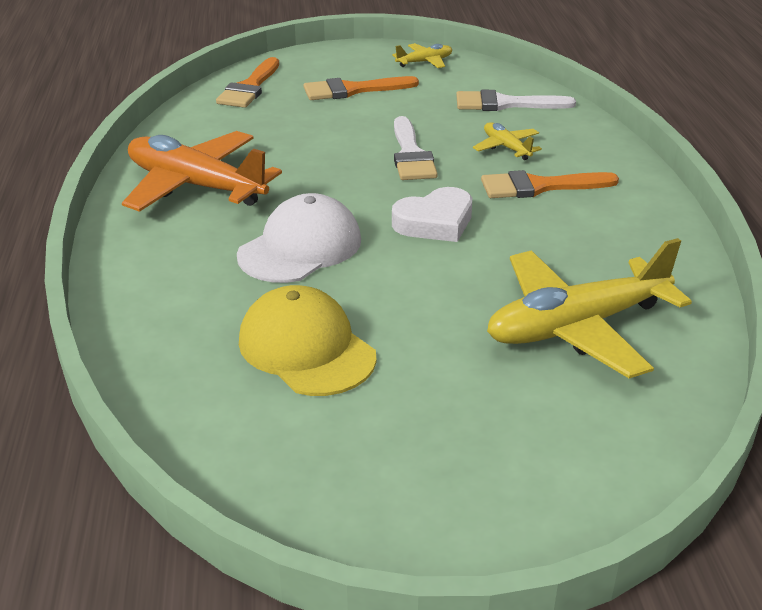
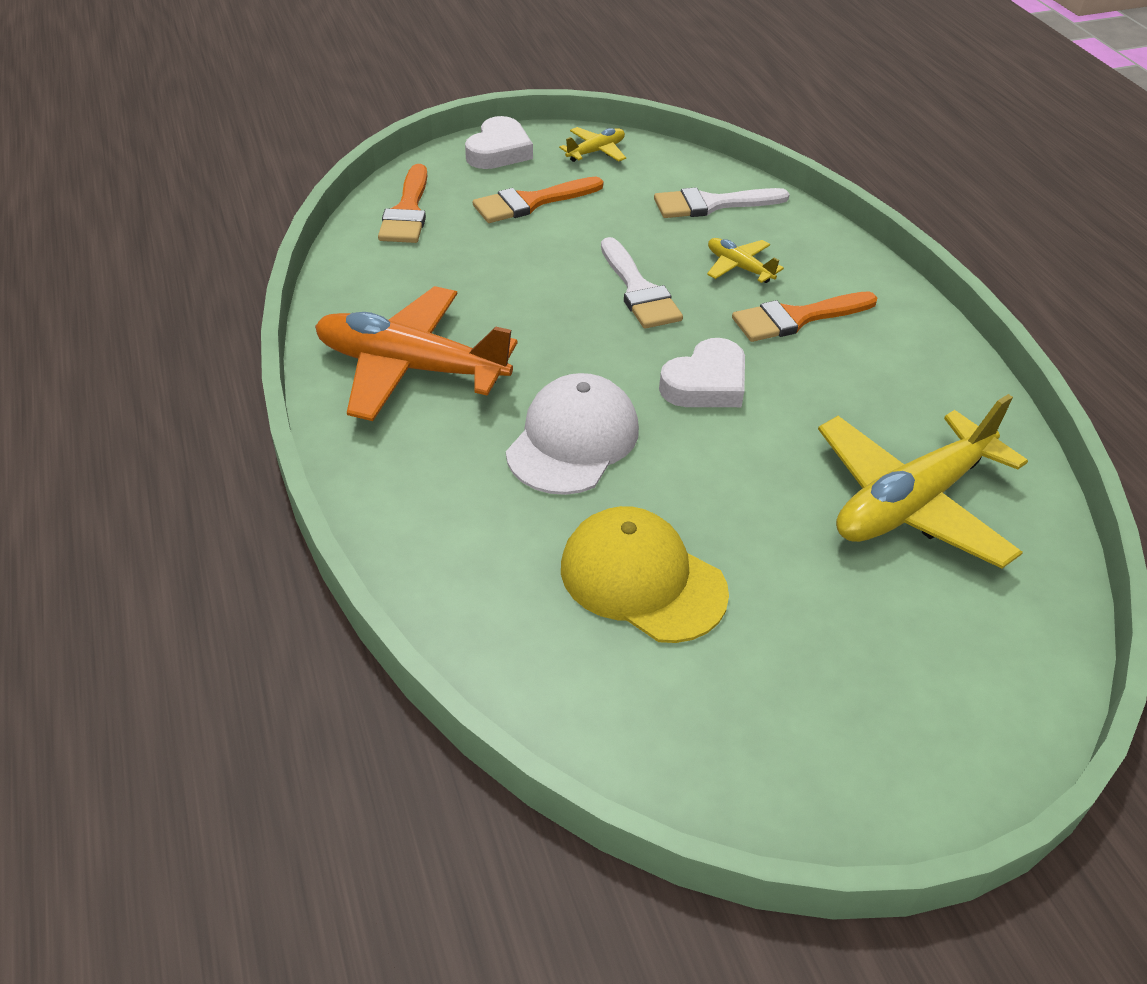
camera: 15 degrees left, 10 degrees up
(344, 56) = (499, 151): none -> white heart

